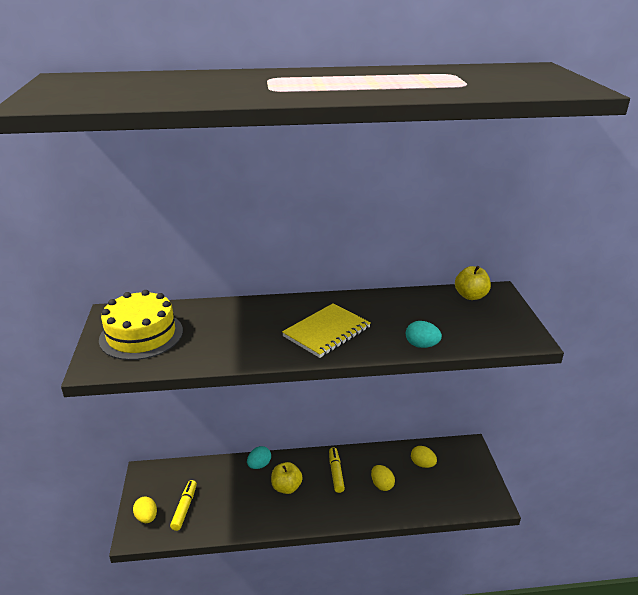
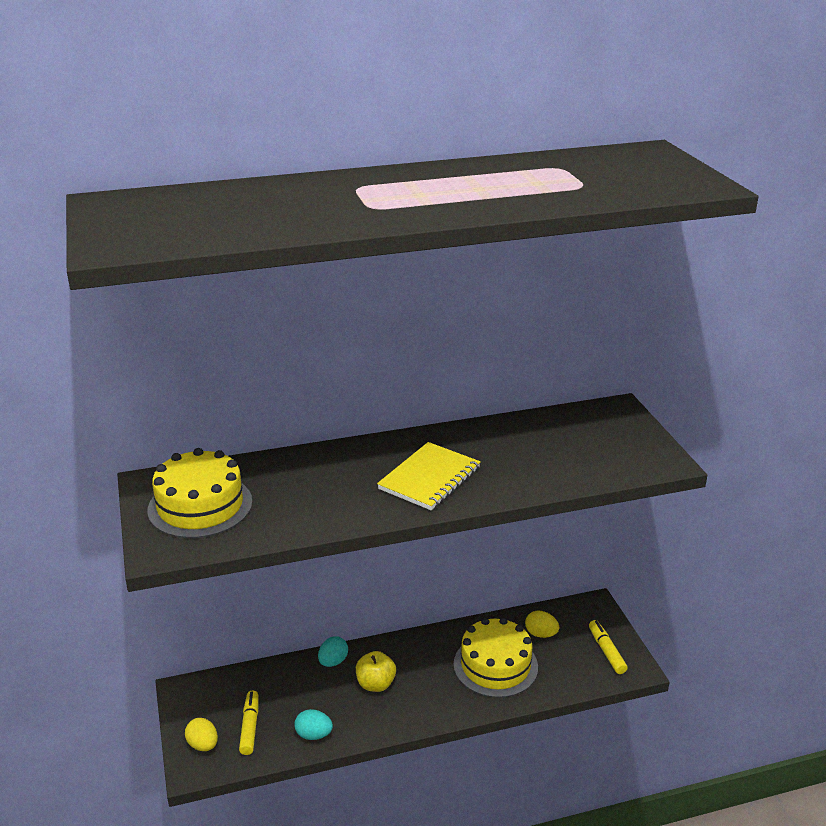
camera: 10 degrees left, 0 degrees up
(336, 473) = (434, 658): yellow marker -> yellow marker (606, 651)
(382, 485) = (495, 665): yellow egg -> yellow cake
(421, 345) = (546, 483): turquoise egg -> turquoise egg (314, 735)
(470, 296) = (589, 416): yellow apple -> none

